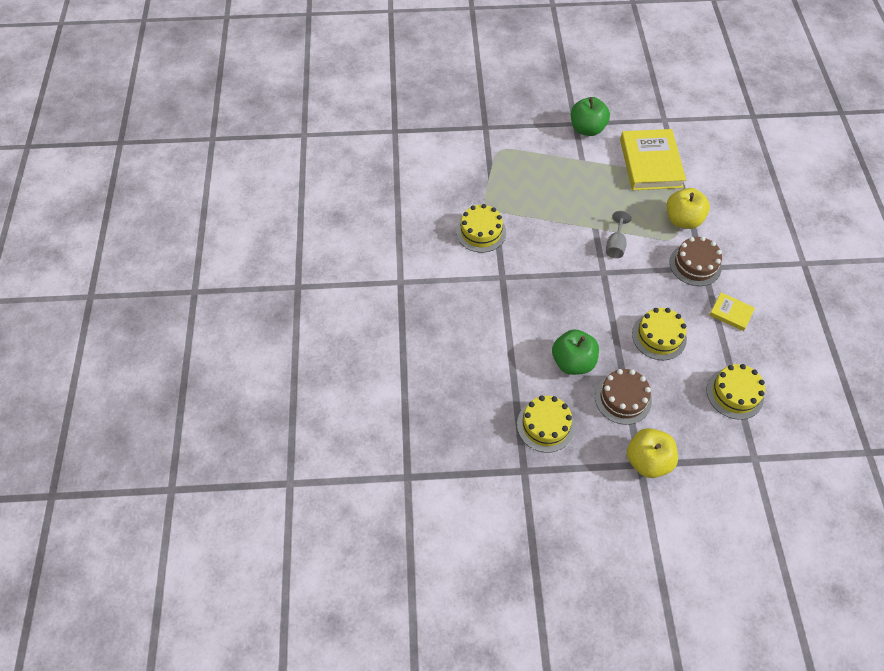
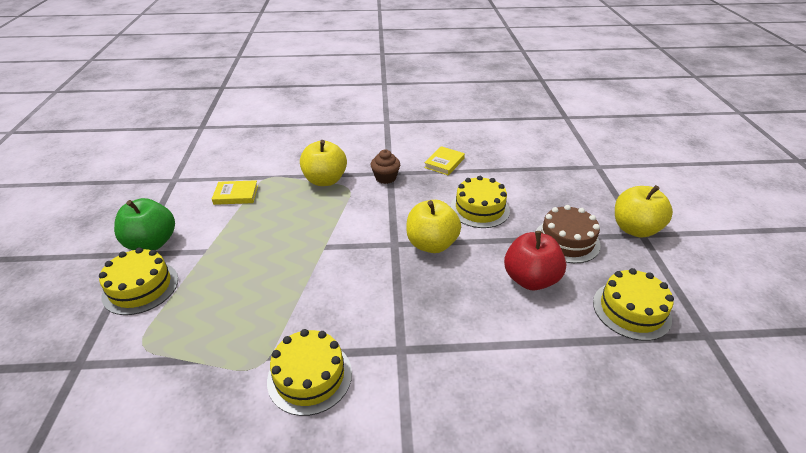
camera: 90 degrees left, 20 degrees down
(572, 362) = (530, 279): green apple -> red apple
(606, 297) = (431, 244): none -> yellow apple
(615, 245) = (353, 231): grey goblet -> none
(650, 163) = (236, 195): yellow book -> yellow book, size x0.48
(695, 264) = (385, 178): brown cake -> brown cupcake
(734, 393) = (534, 170): yellow cake -> yellow cake (140, 287)

